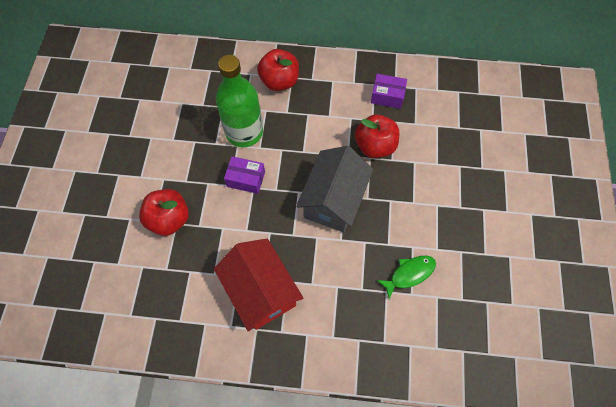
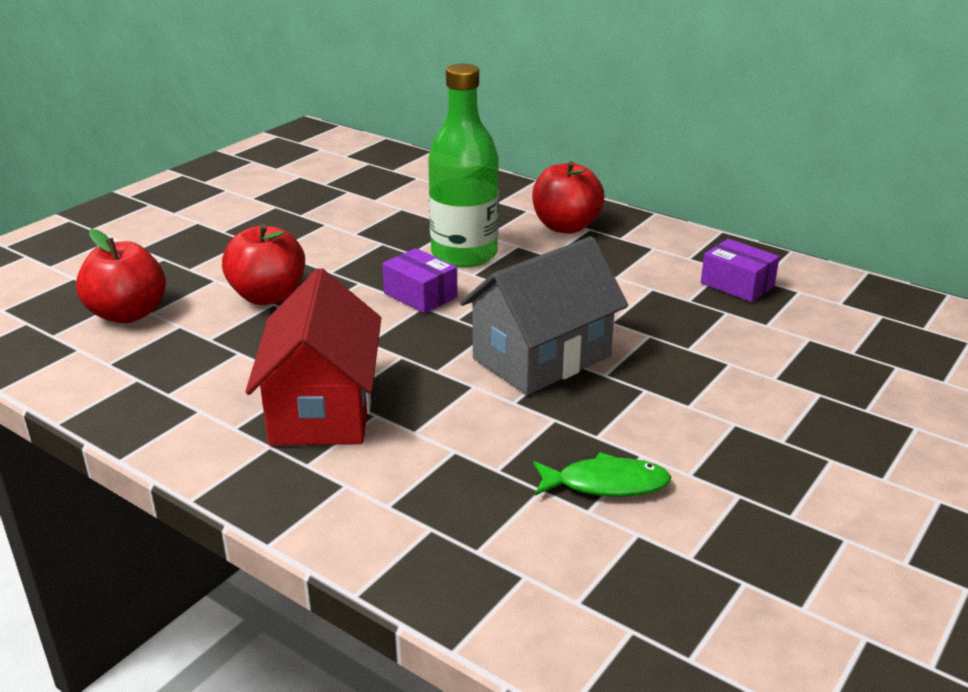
camera: 30 degrees right, 35 degrees down
(375, 146) = (669, 326): red apple -> red apple (128, 314)

